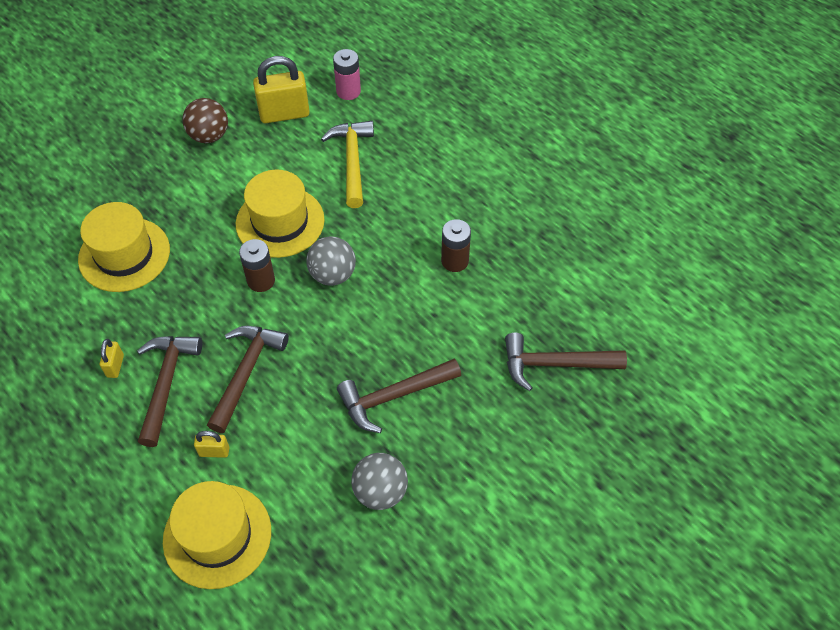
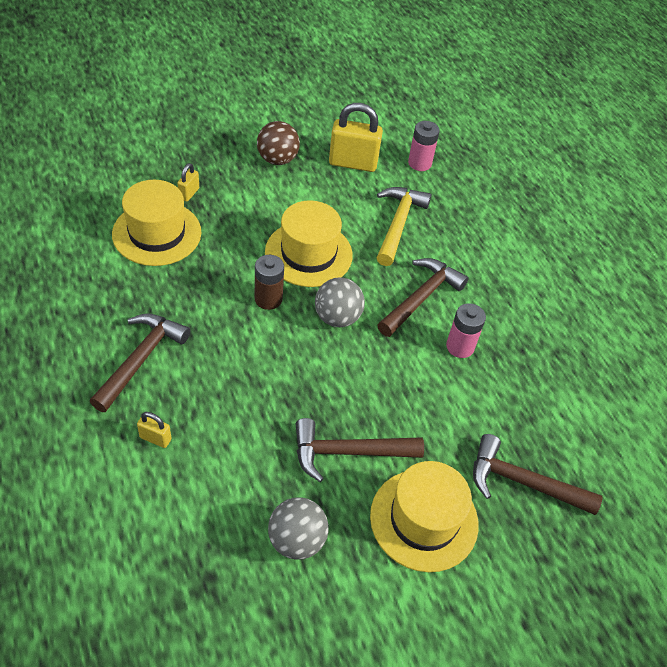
camera: 15 degrees right, 5 degrees down
(115, 366) = (103, 326): yellow padlock -> yellow padlock (189, 193)
(217, 535) = (122, 519): yellow hat -> yellow hat (424, 519)
(246, 372) = (218, 376): brown hammer -> brown hammer (421, 297)
(455, 261) = (460, 347): brown battery -> pink battery

